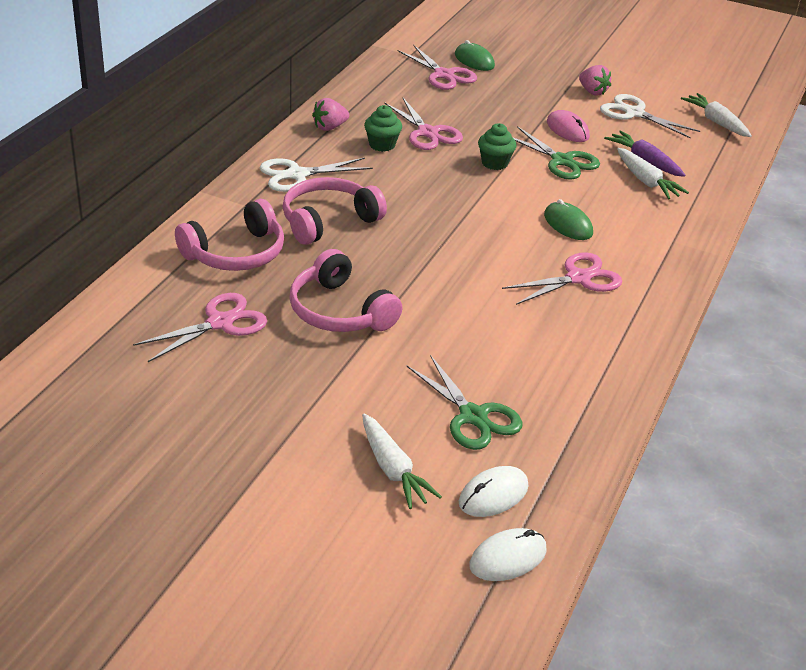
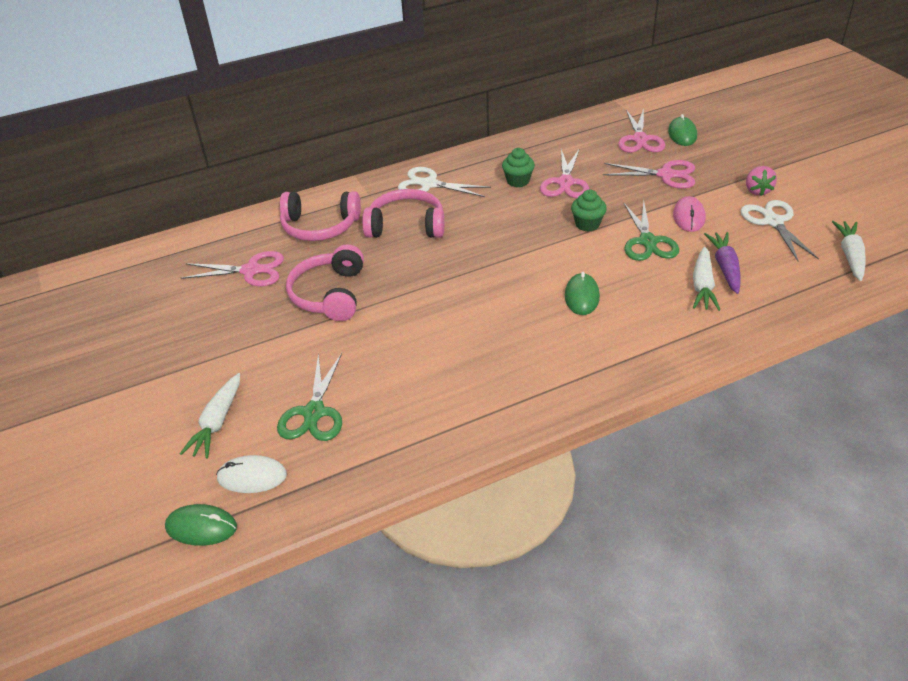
camera: 45 degrees right, 5 degrees up
(329, 127) = (497, 156): pink strawberry -> none
(508, 558) = (201, 527): white mouse -> green mouse
(578, 278) = (531, 344): pink scissors -> pink scissors (666, 175)

